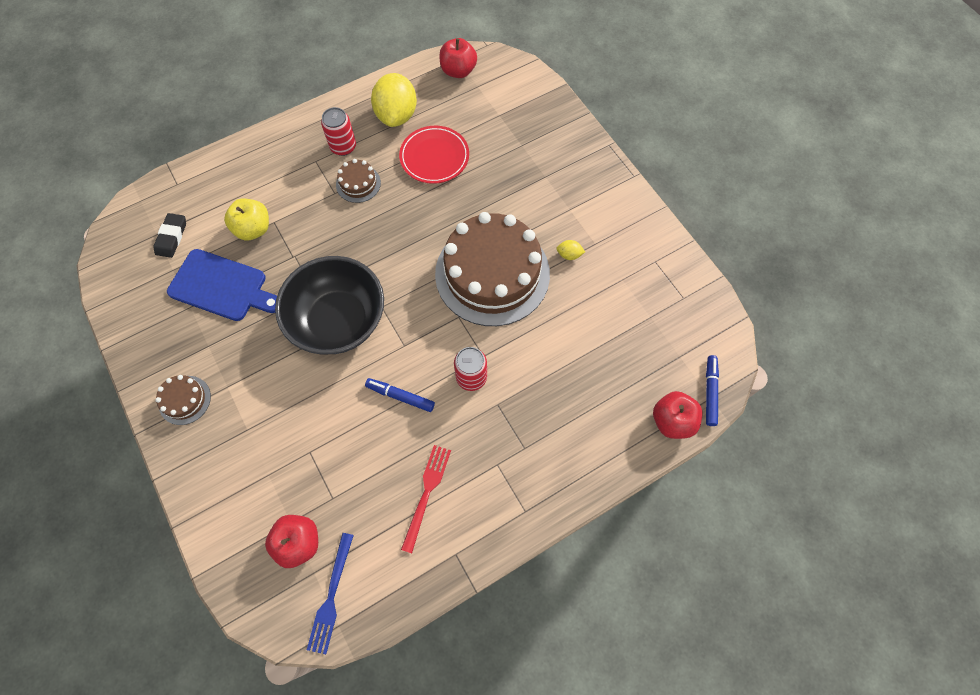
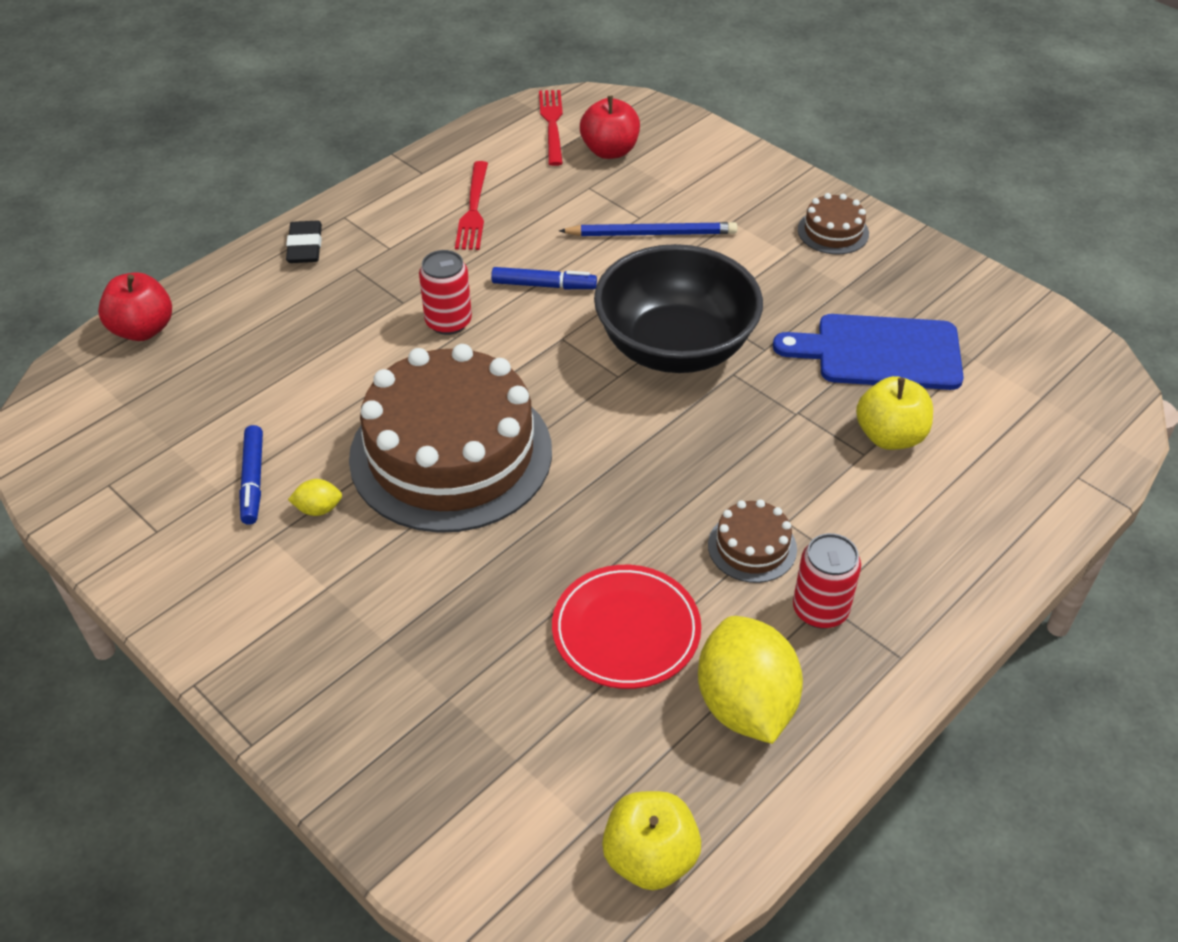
camera: 165 degrees right, 20 degrees down
(171, 237) = (1013, 398): black eraser -> black eraser (305, 246)
(308, 431) = (652, 233): none -> blue pencil
(331, 597) = (552, 124): blue fork -> red fork
(458, 71) = (650, 858): red apple -> yellow apple
(710, 392) = (80, 371): blue marker -> blue marker (253, 480)

